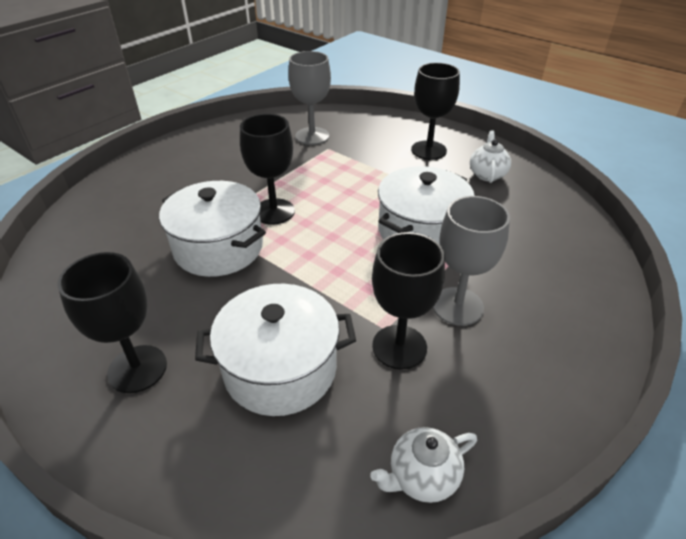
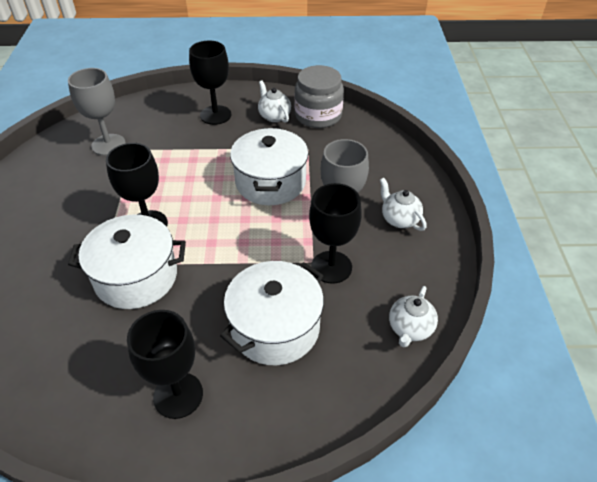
camera: 40 degrees left, 5 degrees up
(533, 344) = (399, 219): none -> white teapot
(537, 193) = (318, 115): none -> grey jar

